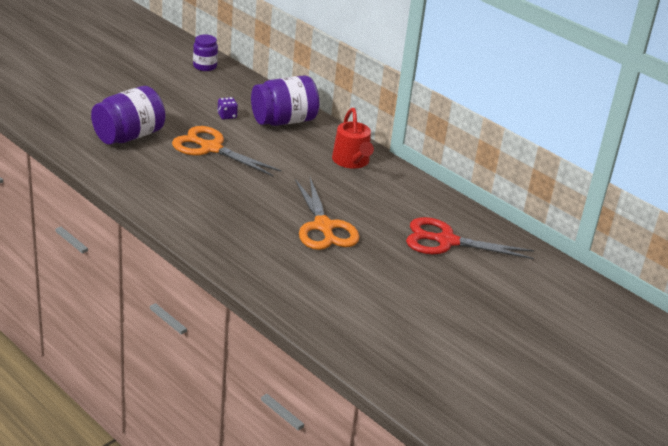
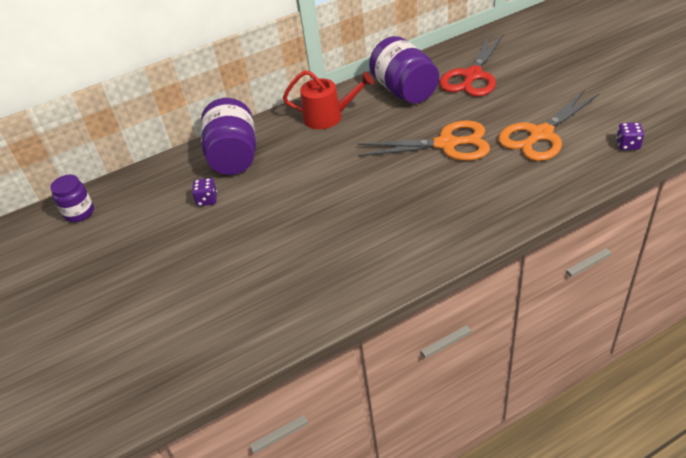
camera: 65 degrees left, 10 degrees up
(129, 136) = (227, 291): purple jar -> purple jar (404, 91)
(211, 148) = (277, 217): orange scissors -> orange scissors (540, 135)
(346, 336) = (627, 145): none -> purple dice

